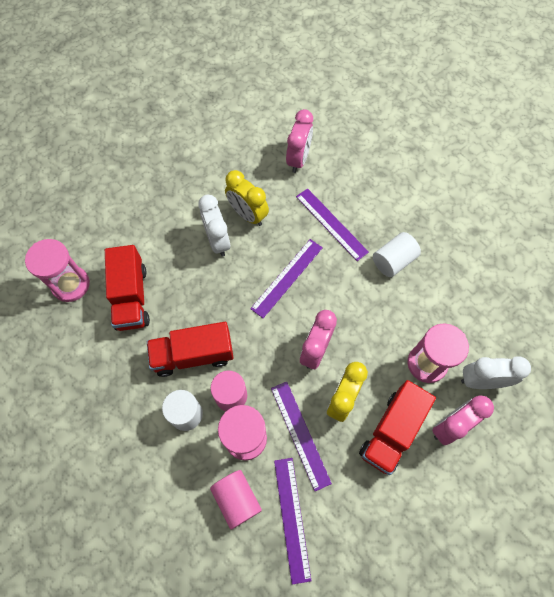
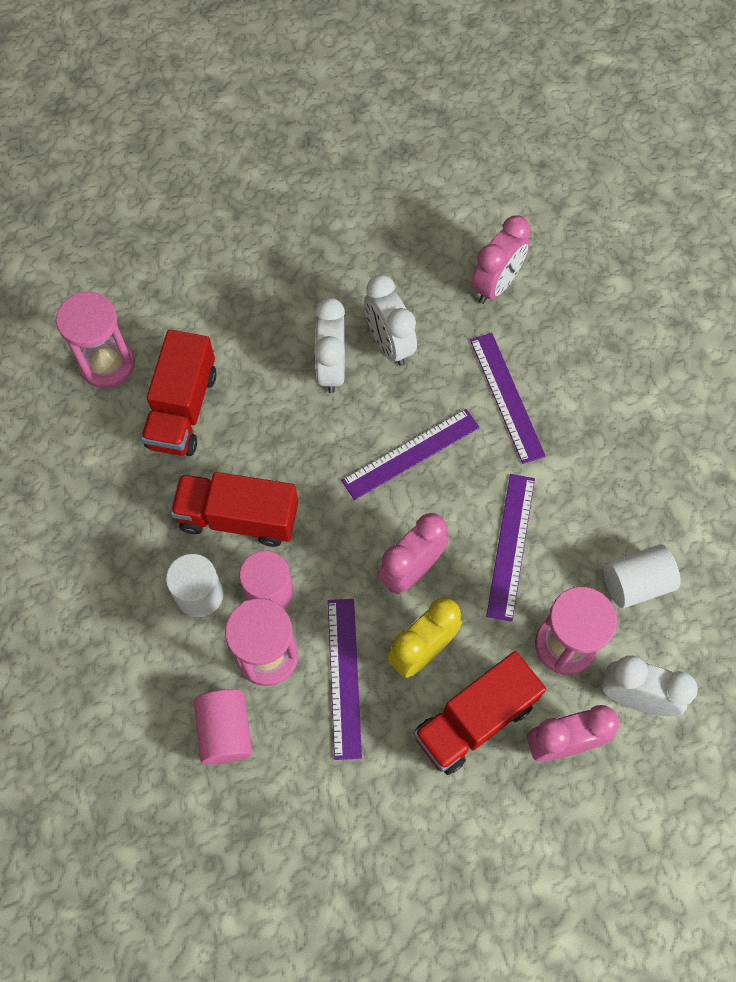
camera: 20 degrees right, 0 degrees up
(247, 215) = (389, 344): yellow clock -> white clock
(292, 518) = (290, 783): purple ruler -> purple ruler (511, 546)
(393, 261) = (577, 481): white cylinder -> white cylinder (636, 583)

